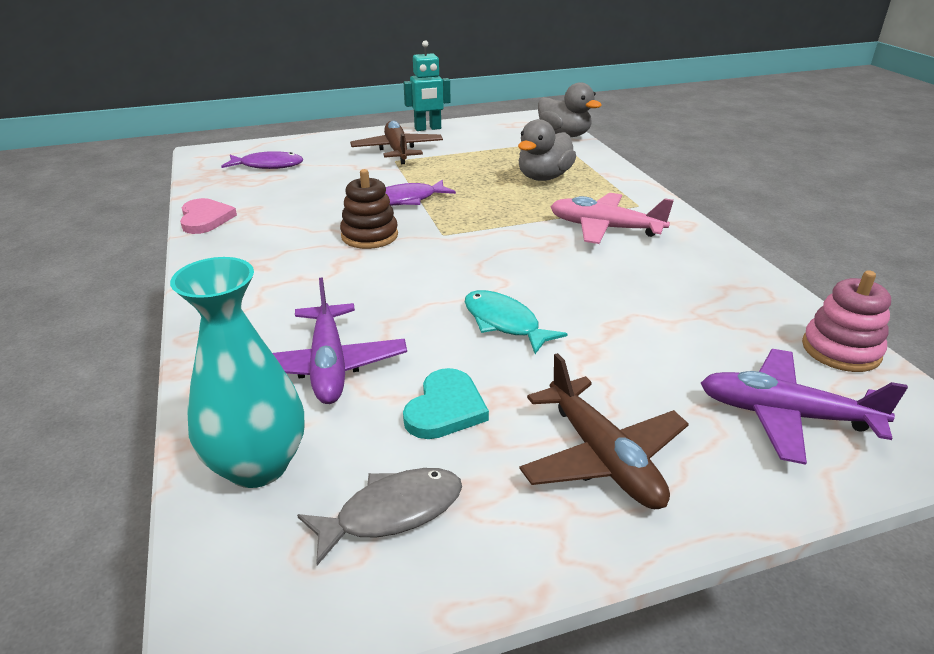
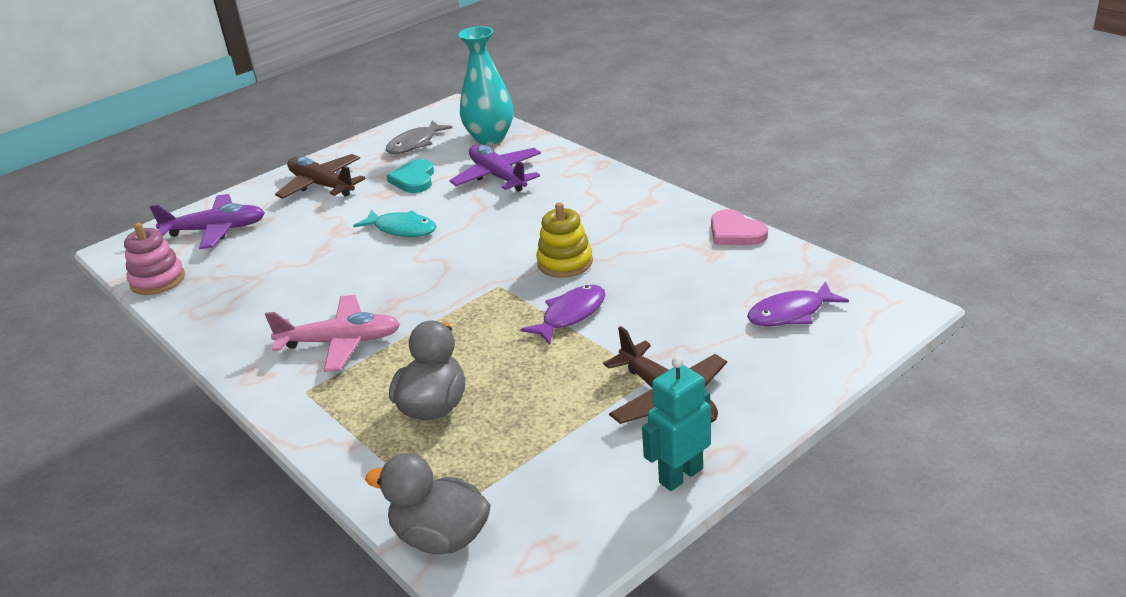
camera: 160 degrees right, 0 degrees up
(369, 236) = (565, 262): brown stacking toy -> yellow stacking toy

